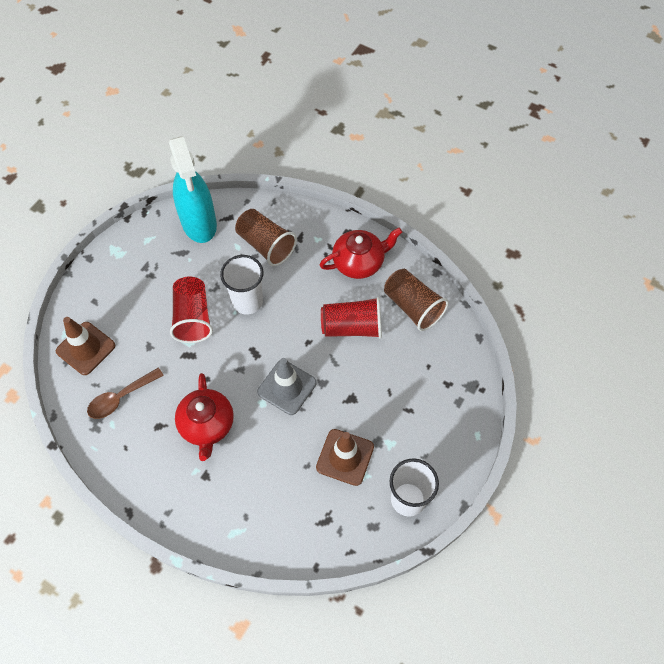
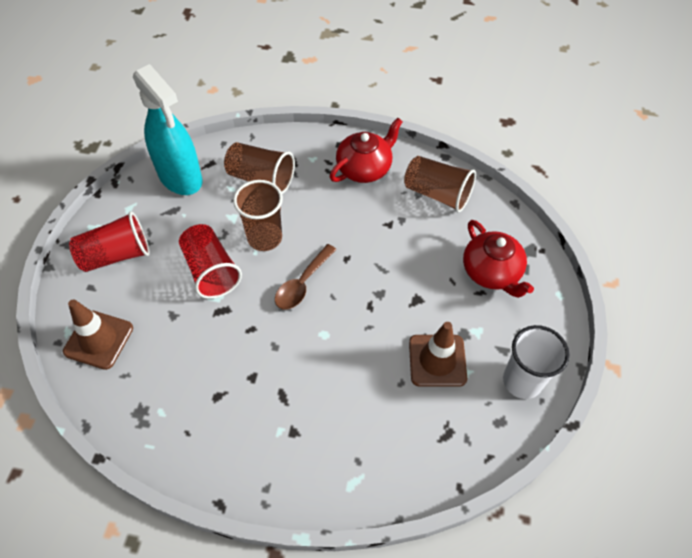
camera: 20 degrees left, 5 degrees down
(121, 398) = (161, 380): brown spoon -> brown spoon (302, 284)
(207, 425) = (272, 377): red teapot -> red teapot (492, 272)
(247, 301) = (264, 238): white cup -> brown cup
(287, 387) = (344, 310): grey traffic cone -> none
(352, 327) = (386, 230): red cup -> red cup (116, 255)

